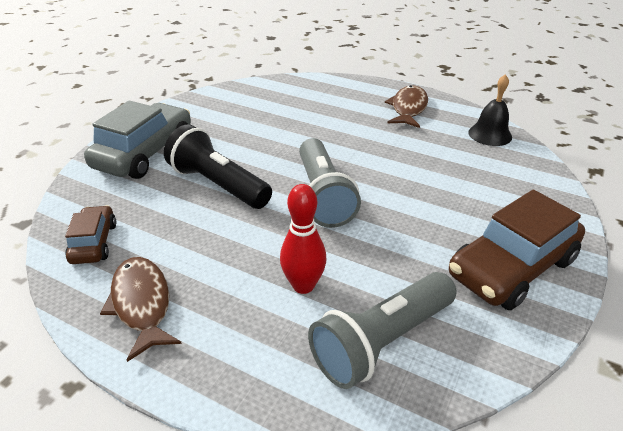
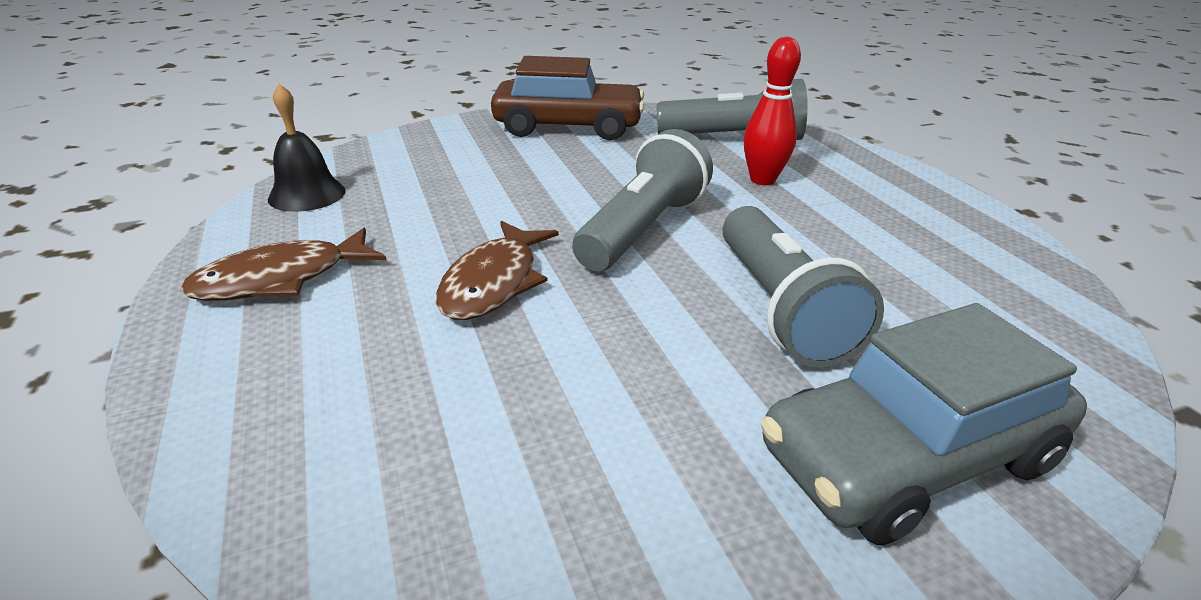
camera: 140 degrees left, 5 degrees down
(94, 243) = (1024, 311): brown car -> none
(142, 304) = (950, 227): brown fish -> brown fish (494, 282)
(218, 185) = (780, 308): black flashlight -> grey flashlight

